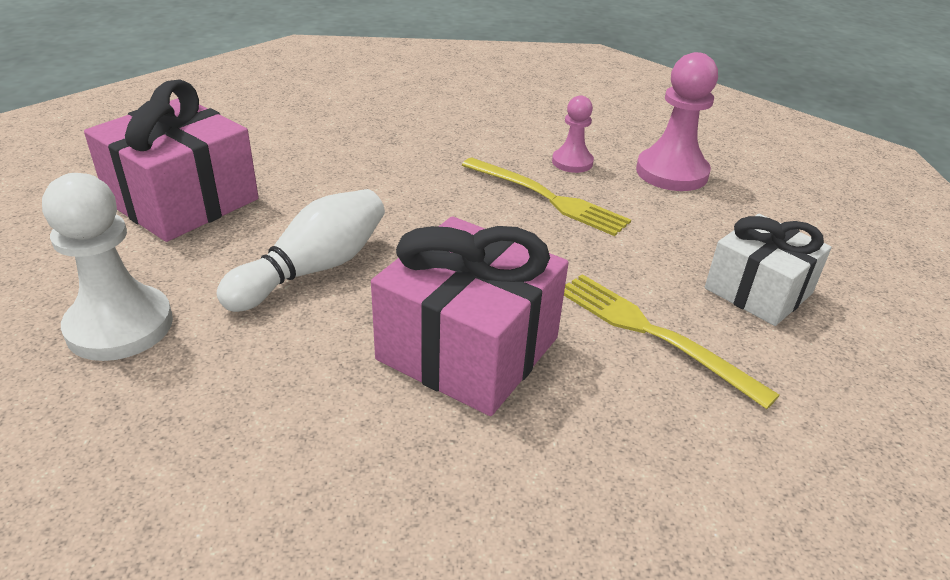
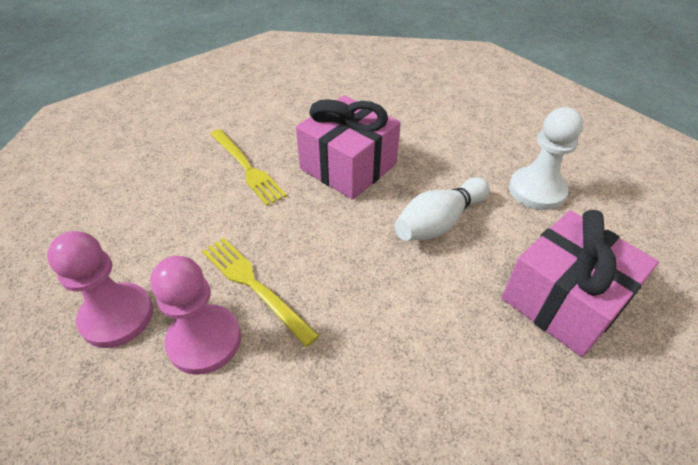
camera: 170 degrees left, 10 degrees up
(572, 162) = (204, 340): pink pawn -> pink pawn, size x1.72
(758, 291) = (163, 189): white gift -> none

